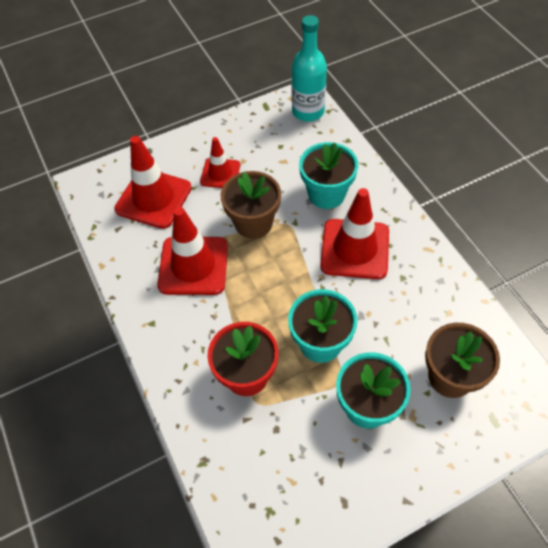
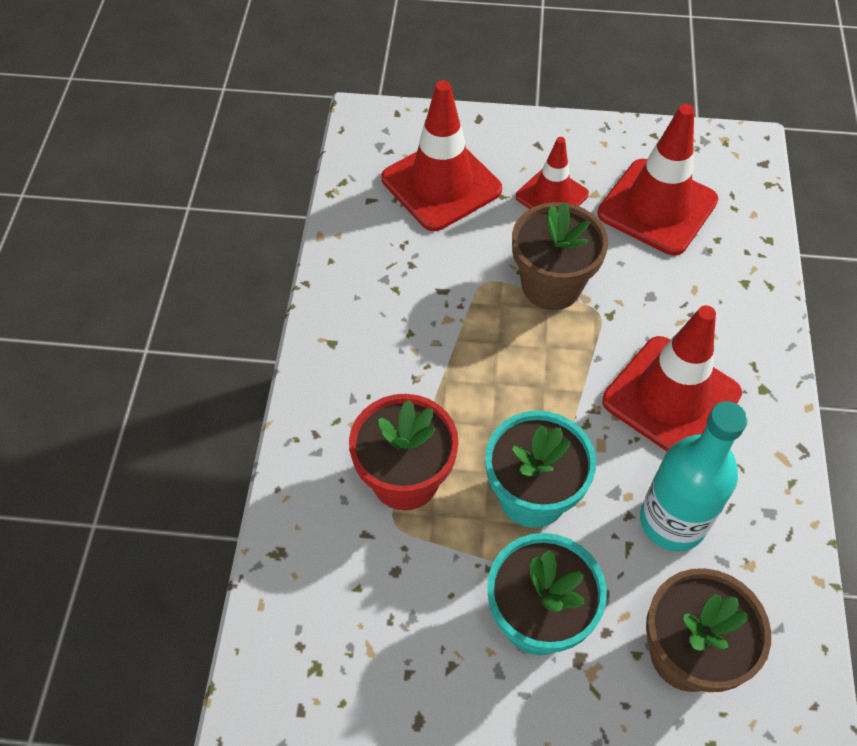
camera: 30 degrees right, 0 degrees up
(193, 266) = (433, 299): red traffic cone -> red traffic cone (657, 207)
(308, 111) = (737, 170): turquoise bottle -> turquoise bottle (672, 521)
(326, 194) = (683, 299): turquoise flower pot -> none

